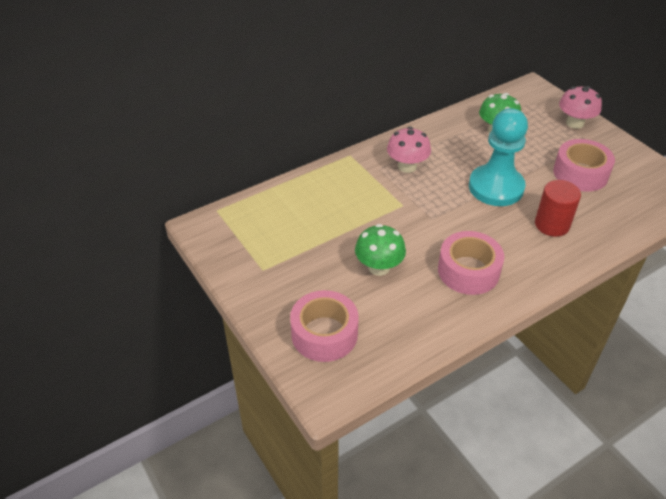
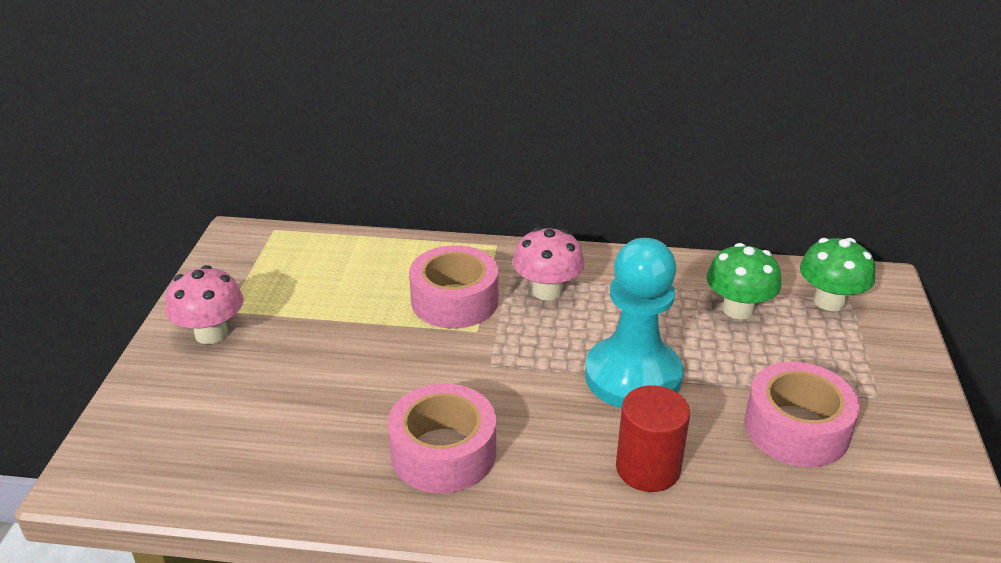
camera: 40 degrees right, 10 degrees down
(324, 334) = (183, 413): pink tape -> pink tape (454, 300)
(379, 267) = (345, 381): green mushroom -> green mushroom (829, 301)
(575, 123) = (886, 359): pink mushroom -> pink mushroom (211, 333)

